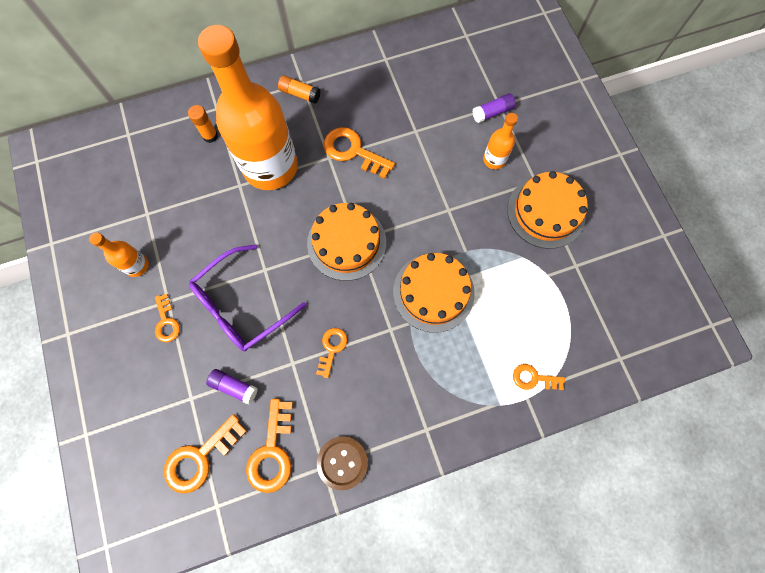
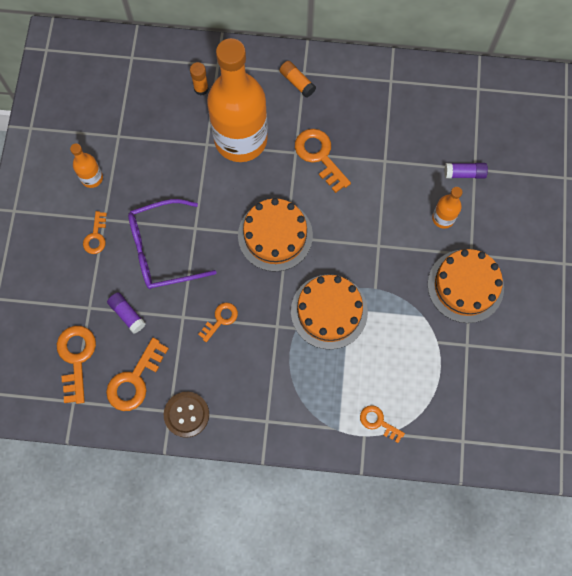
camera: 25 degrees right, 0 degrees up
(200, 458) = (76, 358): orange key -> orange key turned 105 degrees clockwise

